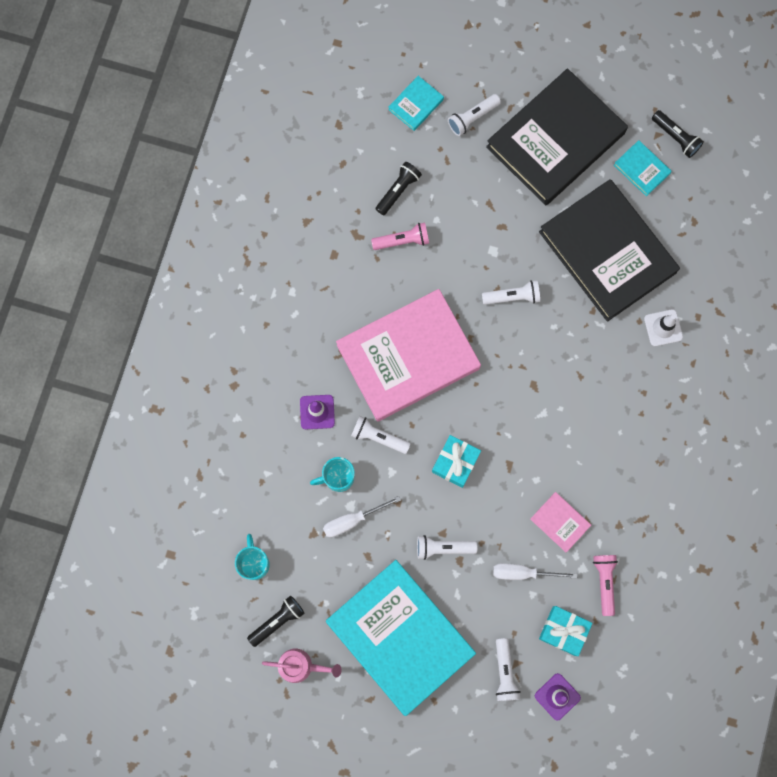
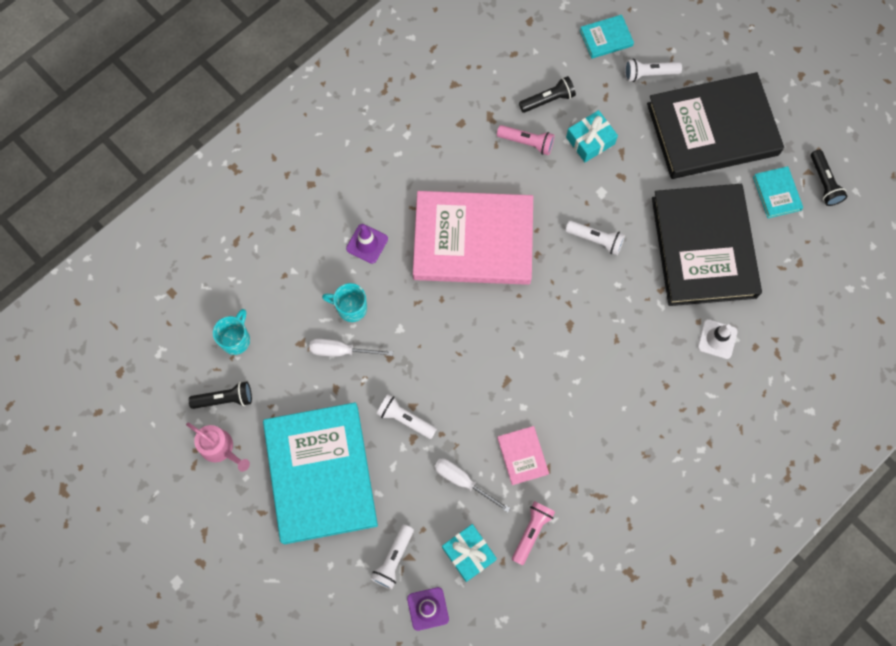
camera: 30 degrees right, 5 degrees down
(378, 437) = (406, 294): white flashlight -> none
(455, 462) = (460, 352): turquoise gift -> turquoise gift (590, 140)

